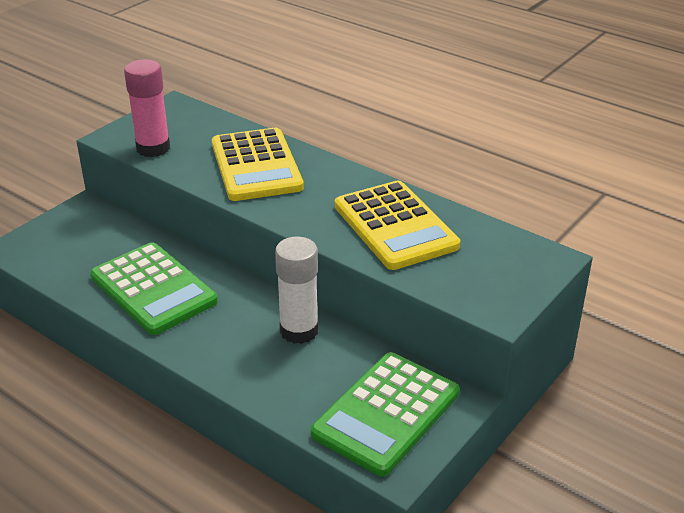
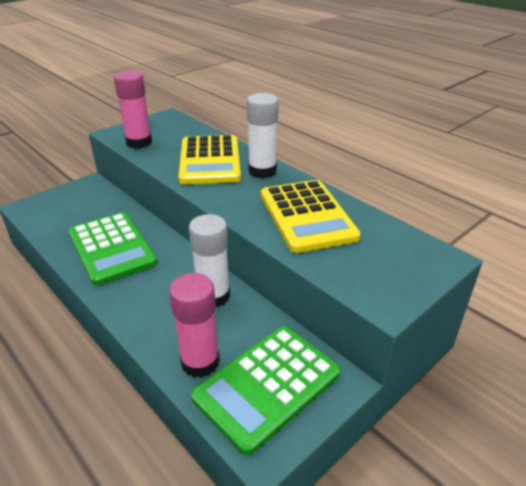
camera: 10 degrees right, 0 degrees up
(307, 400) = (200, 362): none -> pink glue stick
(326, 174) = (262, 171): none -> white glue stick

